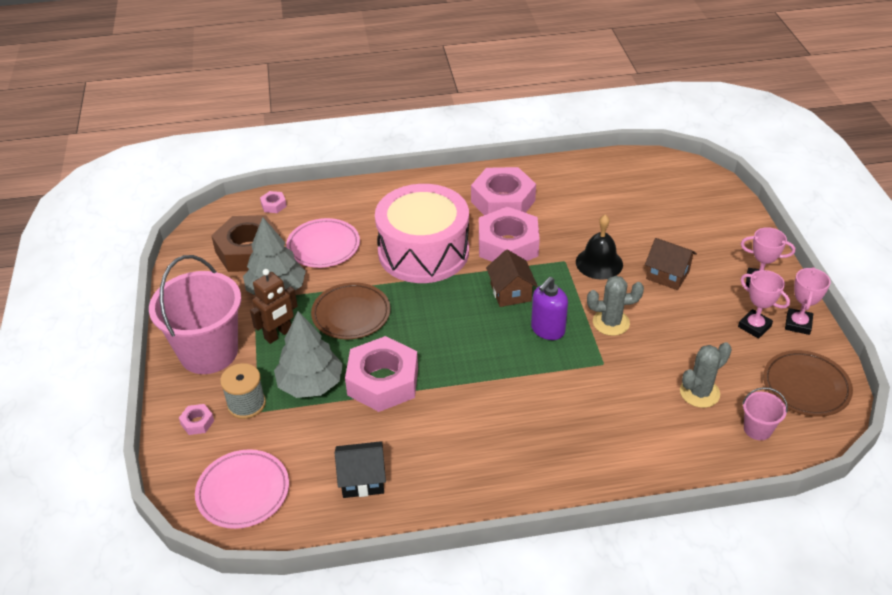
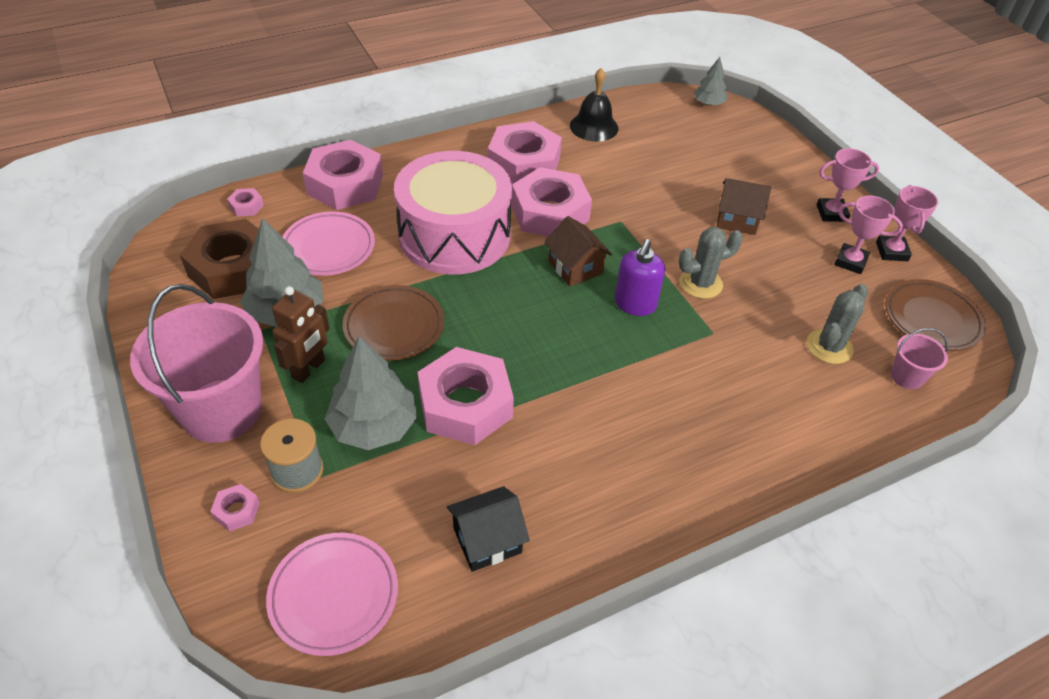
camera: 20 degrees left, 5 degrees up
(353, 198) = (345, 184): none -> pink nut
(599, 263) = (659, 218): black bell -> black bell (594, 126)
(688, 170) = (708, 103): none -> grey tree

